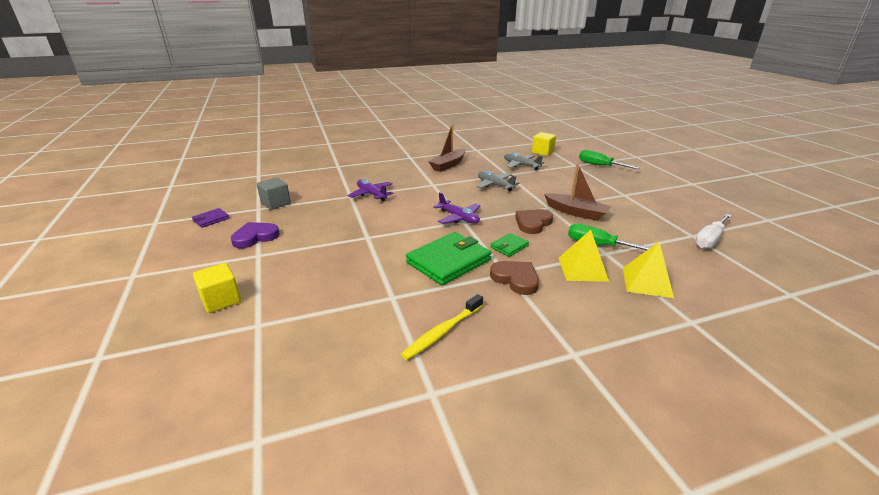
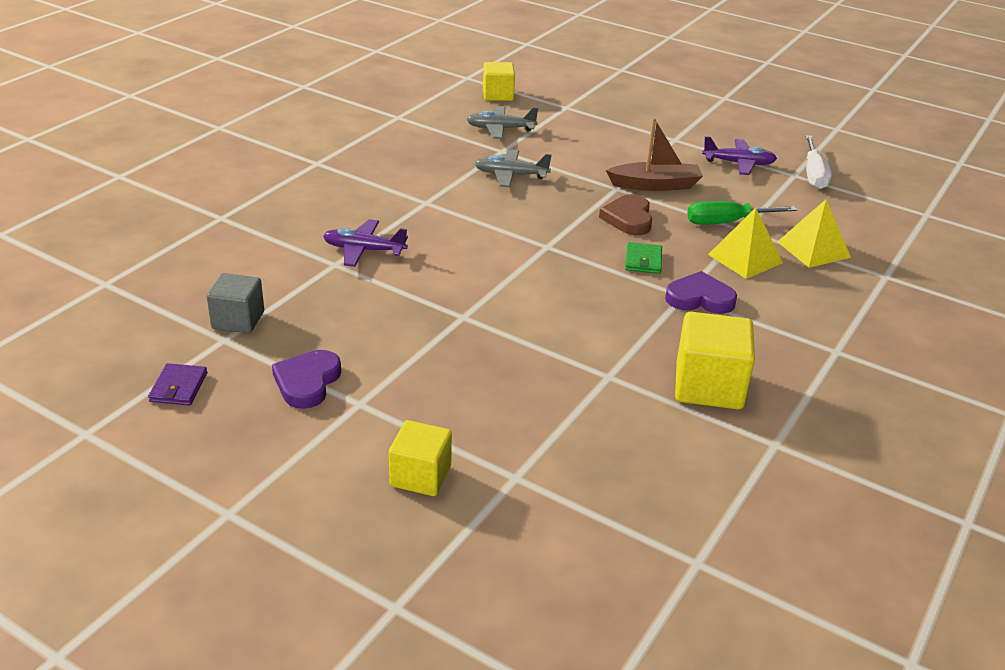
camera: 40 degrees left, 5 degrees up
(442, 332) = (709, 386): yellow toothbrush -> yellow cube
(448, 165) = (397, 159): brown boat -> none
(449, 261) = (606, 307): green wallet -> none
(458, 218) = (535, 243): purple plane -> purple plane (739, 163)
(515, 279) = (700, 298): brown heart -> purple heart
(599, 165) = (597, 99): green screwdriver -> none

